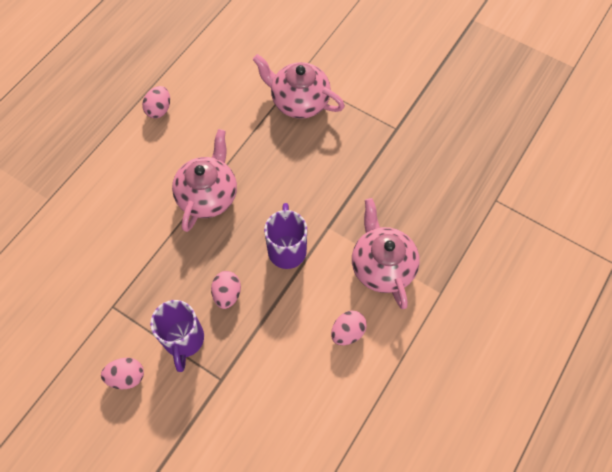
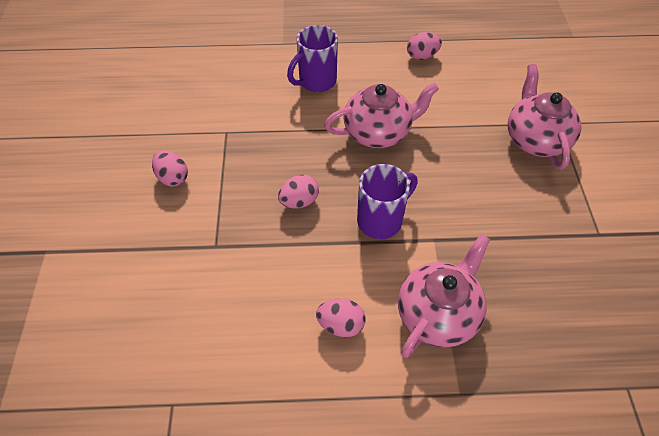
camera: 55 degrees right, 10 degrees down
(184, 340) = (232, 196): purple mug -> purple mug (316, 81)

